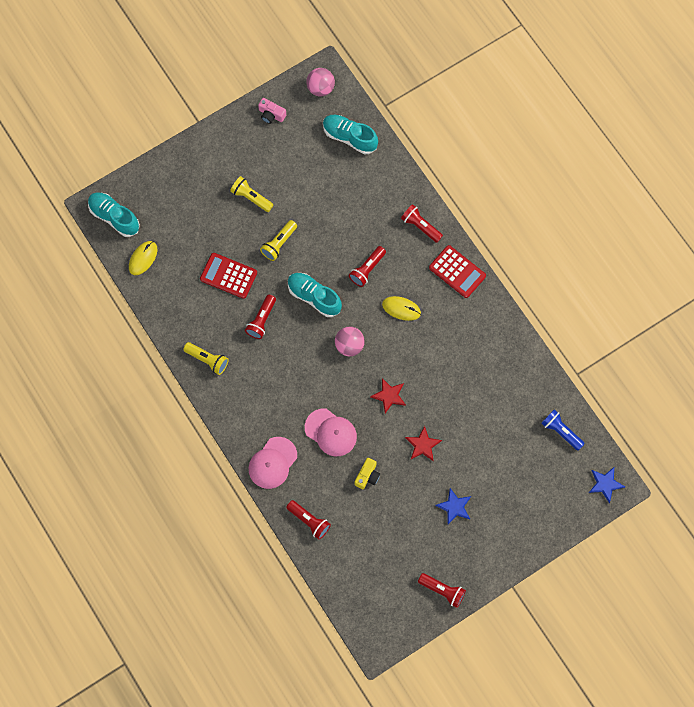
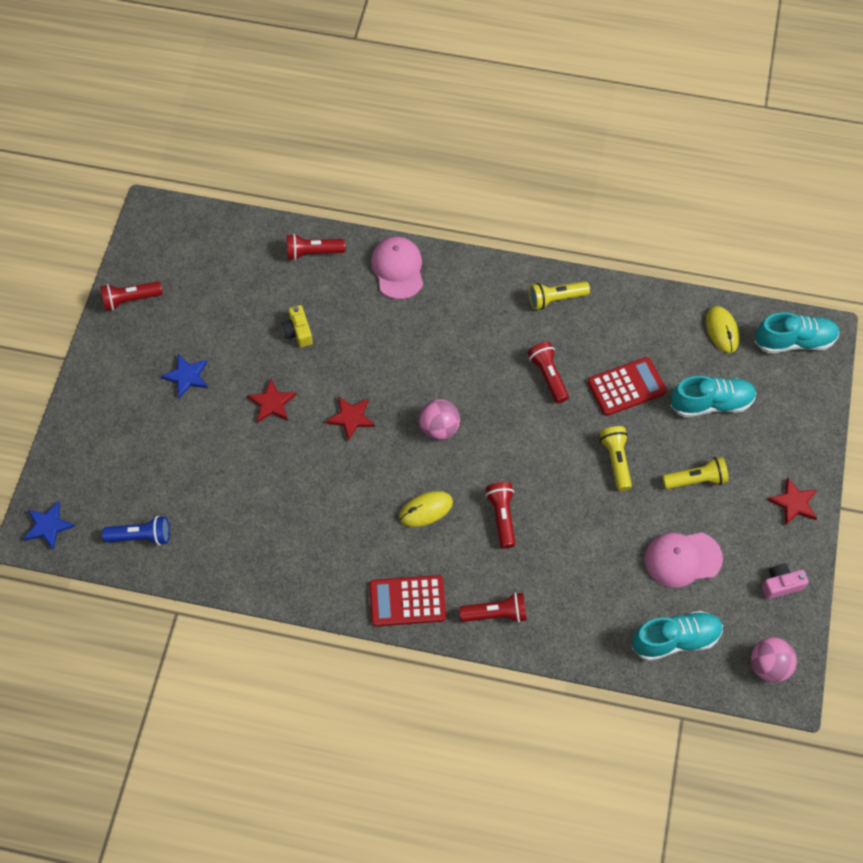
camera: 135 degrees right, 10 degrees down
(218, 143) = (794, 503): none -> red star
(314, 297) = (523, 442): turquoise shoe -> turquoise shoe (711, 403)
(331, 432) = (372, 338): pink cap -> pink cap (682, 559)

